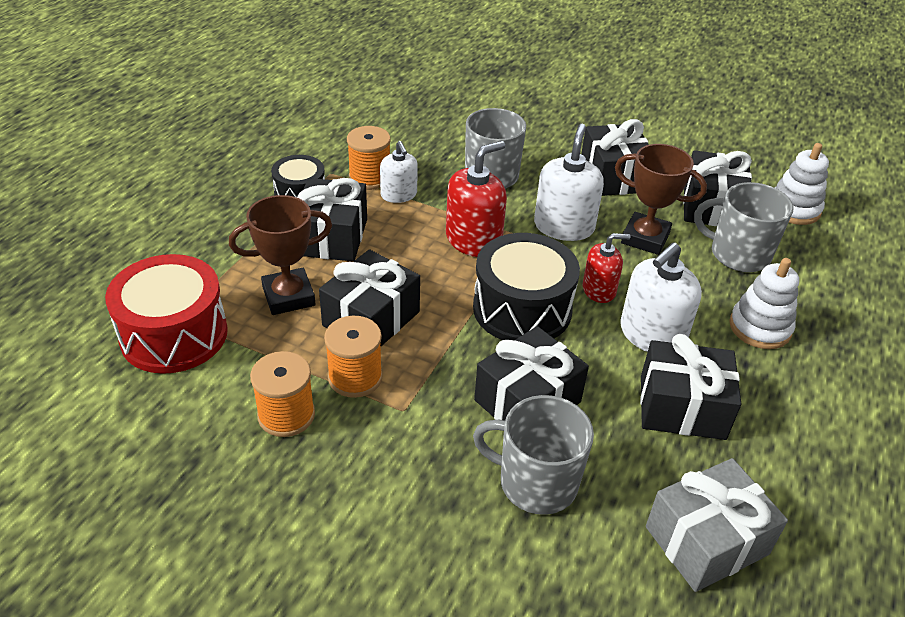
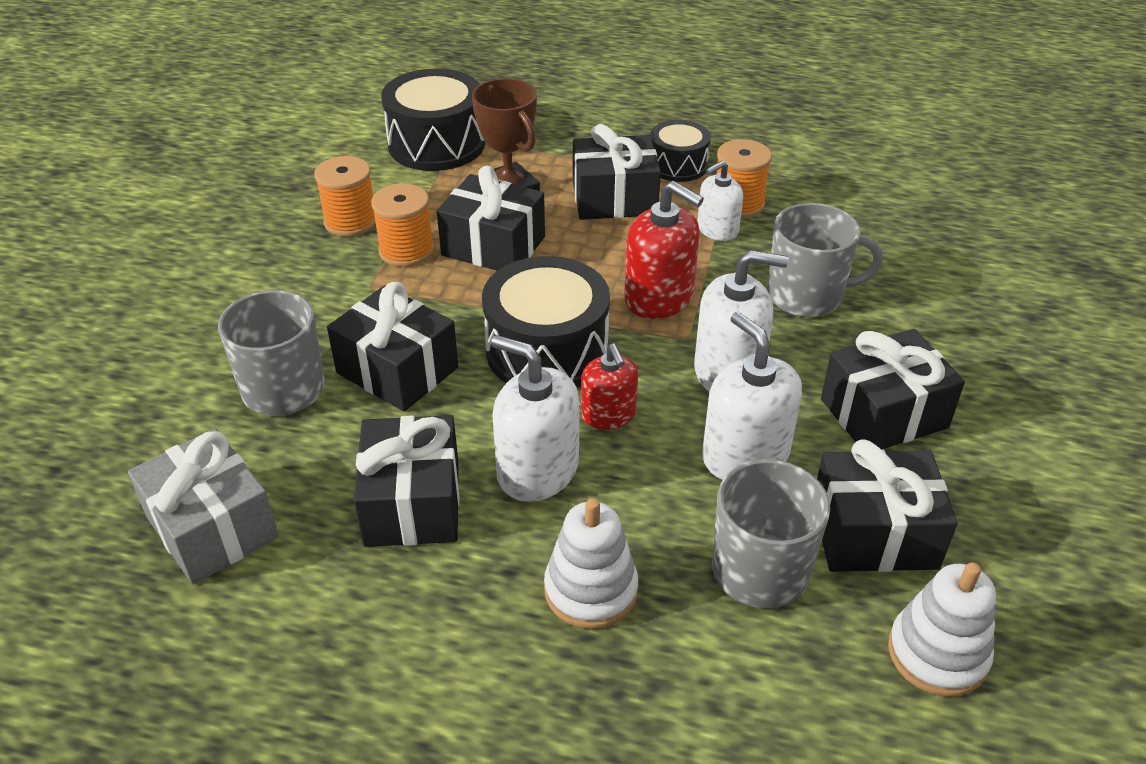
camera: 80 degrees right, 0 degrees up
(174, 334) = (436, 144): red drum -> black drum
(645, 238) = (745, 455): brown trophy -> white soap dispenser

